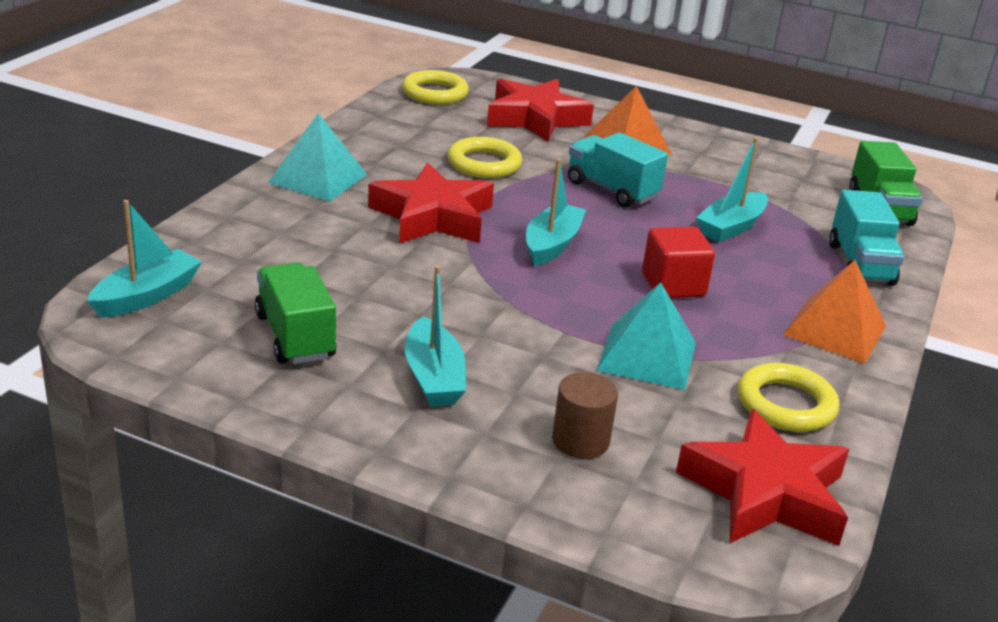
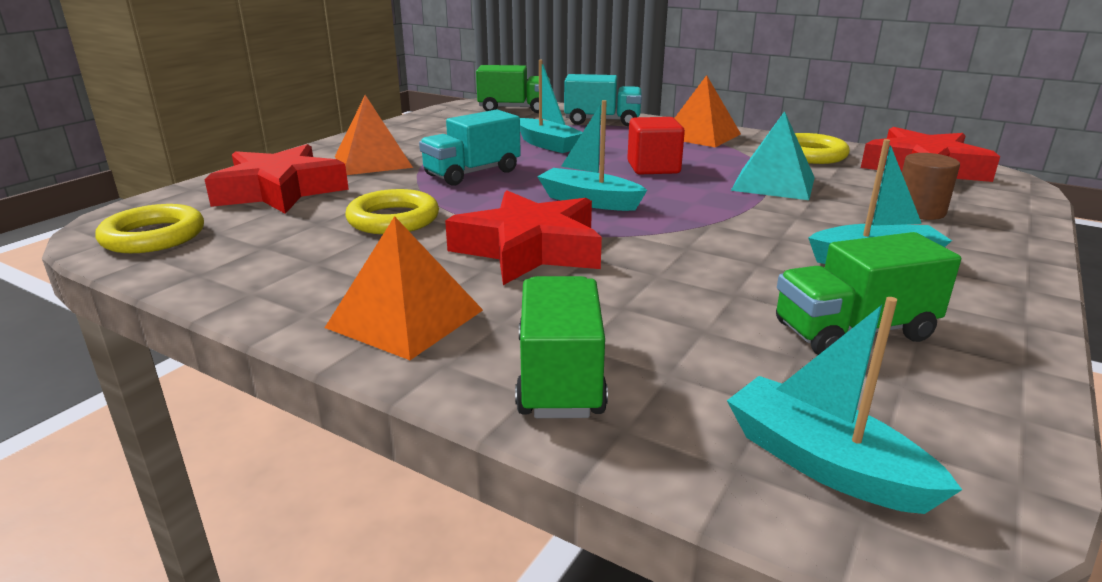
camera: 80 degrees left, 5 degrees down
(244, 225) = (559, 377): none -> green truck
(318, 178) = (405, 318): turquoise pyramid -> orange pyramid

